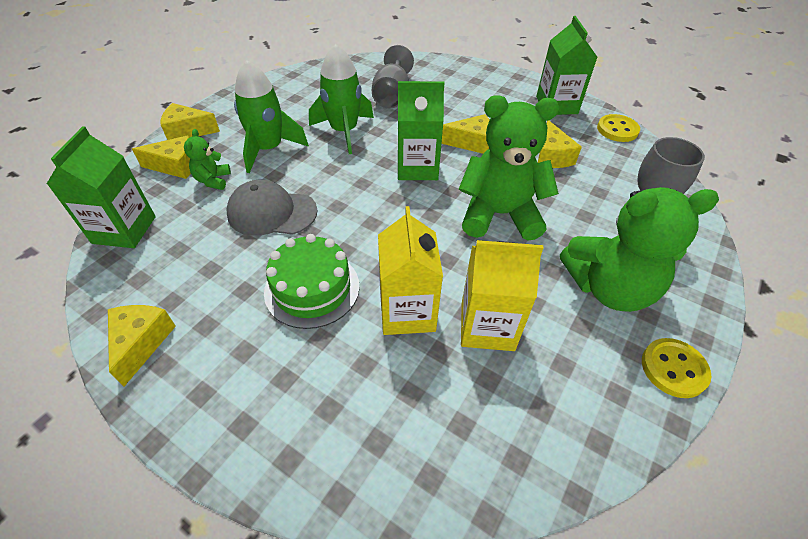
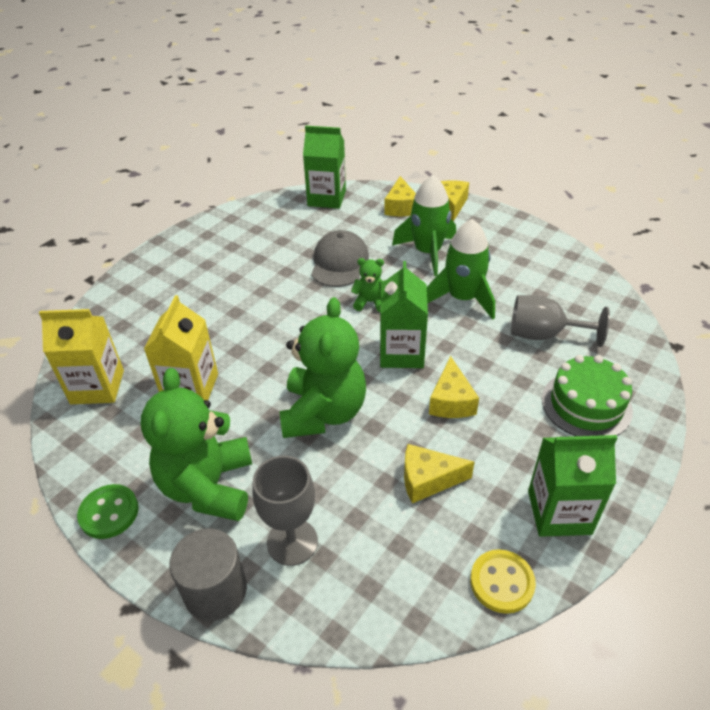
camera: 95 degrees right, 5 degrees down
(141, 343) = (225, 224): yellow cheese -> none
(213, 180) = (382, 228): green teddy bear -> green teddy bear (370, 302)
(312, 288) = (252, 290): green cake -> green cake (586, 405)
(407, 312) = (218, 341): yellow carton -> yellow carton (97, 387)
(673, 369) = (109, 513): yellow button -> green button
(702, 268) = (215, 590): none -> grey cylinder

